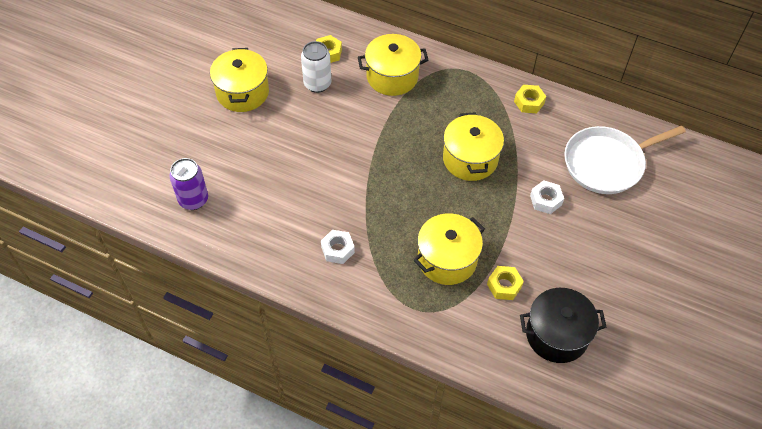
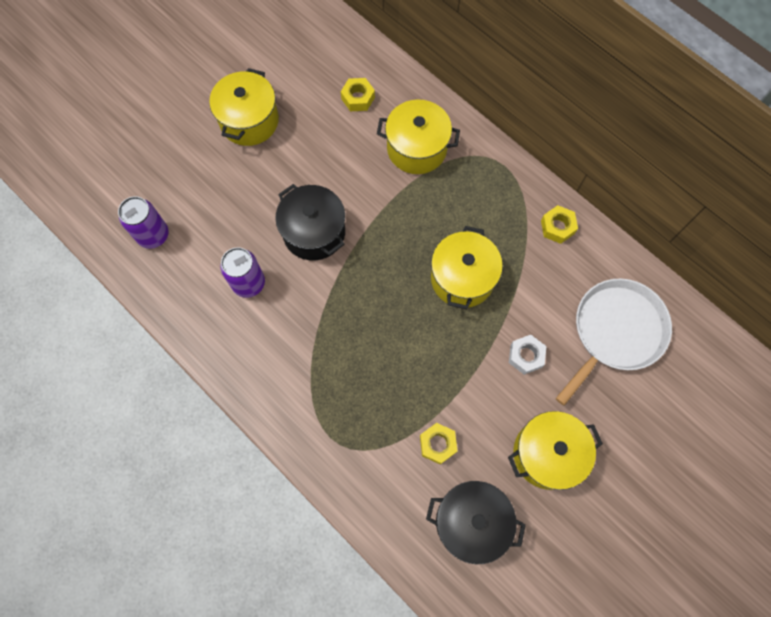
camera: 20 degrees right, 15 degrees up
(293, 213) = (248, 283): none -> purple can
(317, 84) = (332, 134): white can -> none
(333, 159) = (314, 232): none -> black pot
(338, 250) = (278, 342): white nut -> none
(447, 259) = (389, 392): yellow pot -> yellow pot (547, 454)
(607, 163) = (615, 332): white pan -> white pan turned 135 degrees clockwise

